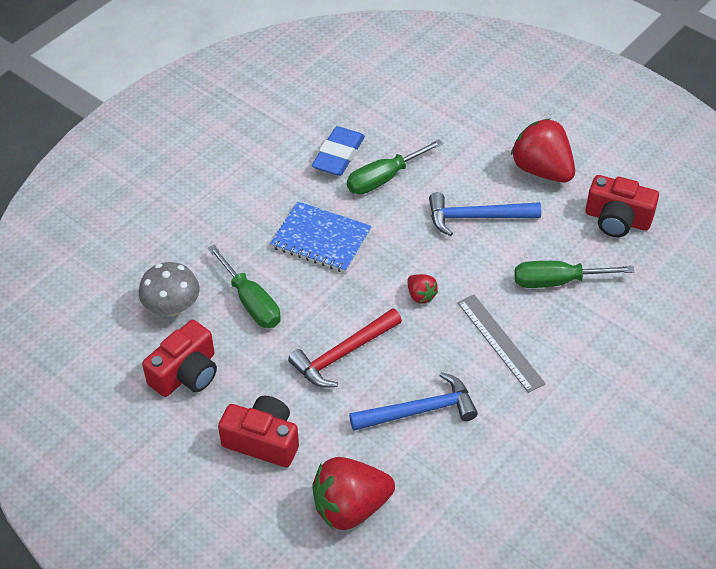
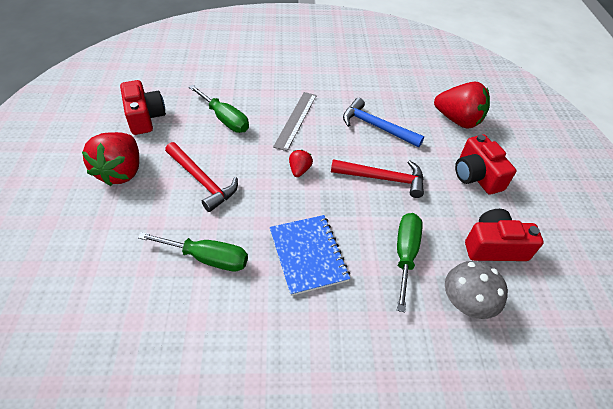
camera: 135 degrees left, 0 degrees up
(338, 155) = (205, 310): blue eraser -> none
(475, 217) = (202, 181): blue hammer -> red hammer

